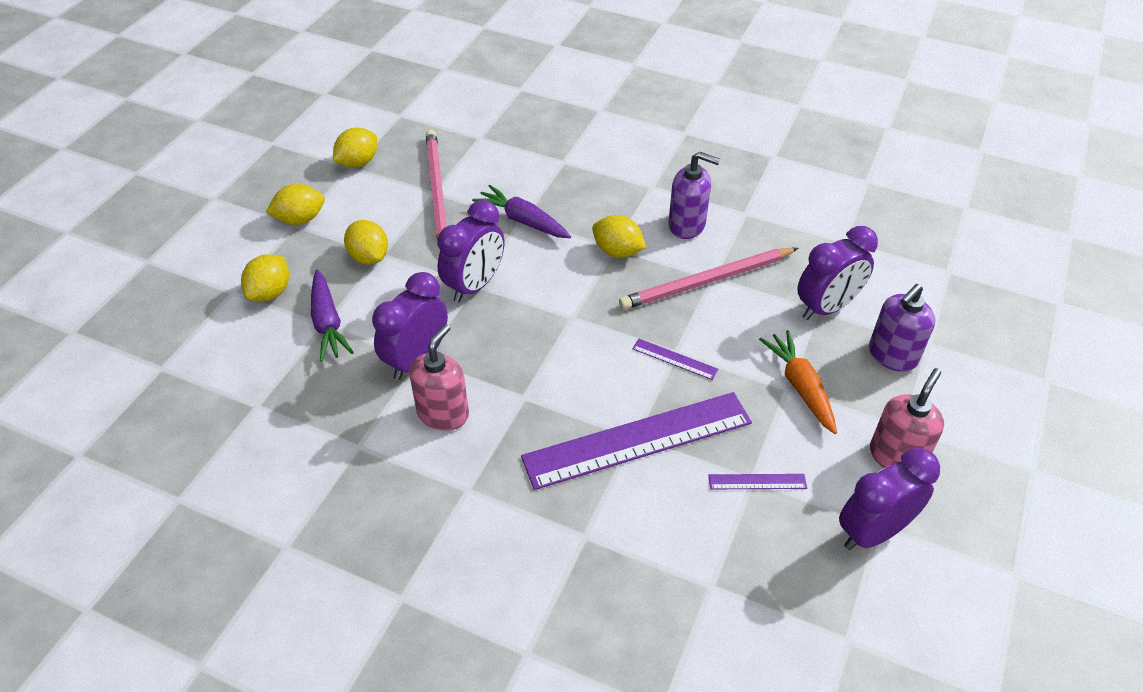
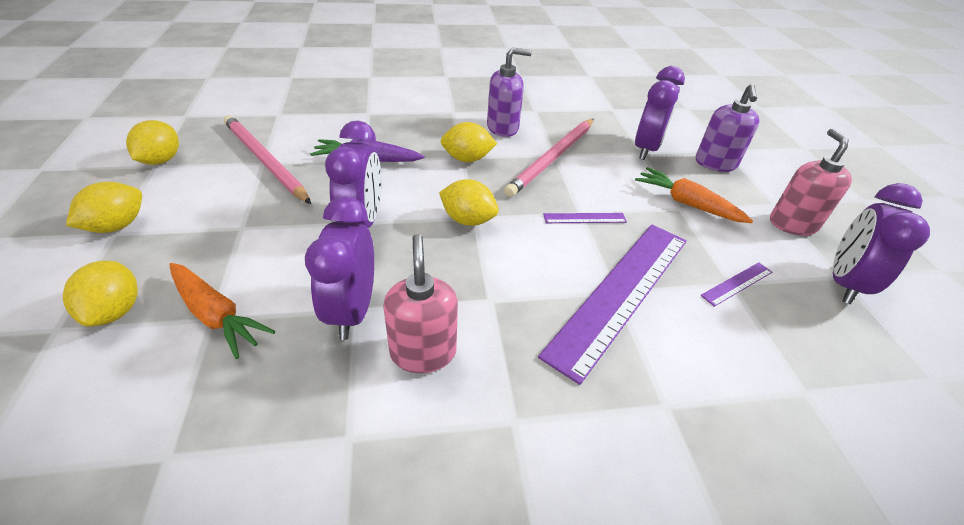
camera: 35 degrees left, 5 degrees down
(328, 323) = (216, 315): purple carrot -> orange carrot
(369, 257) = (227, 234): yellow lemon -> yellow lemon (468, 220)

